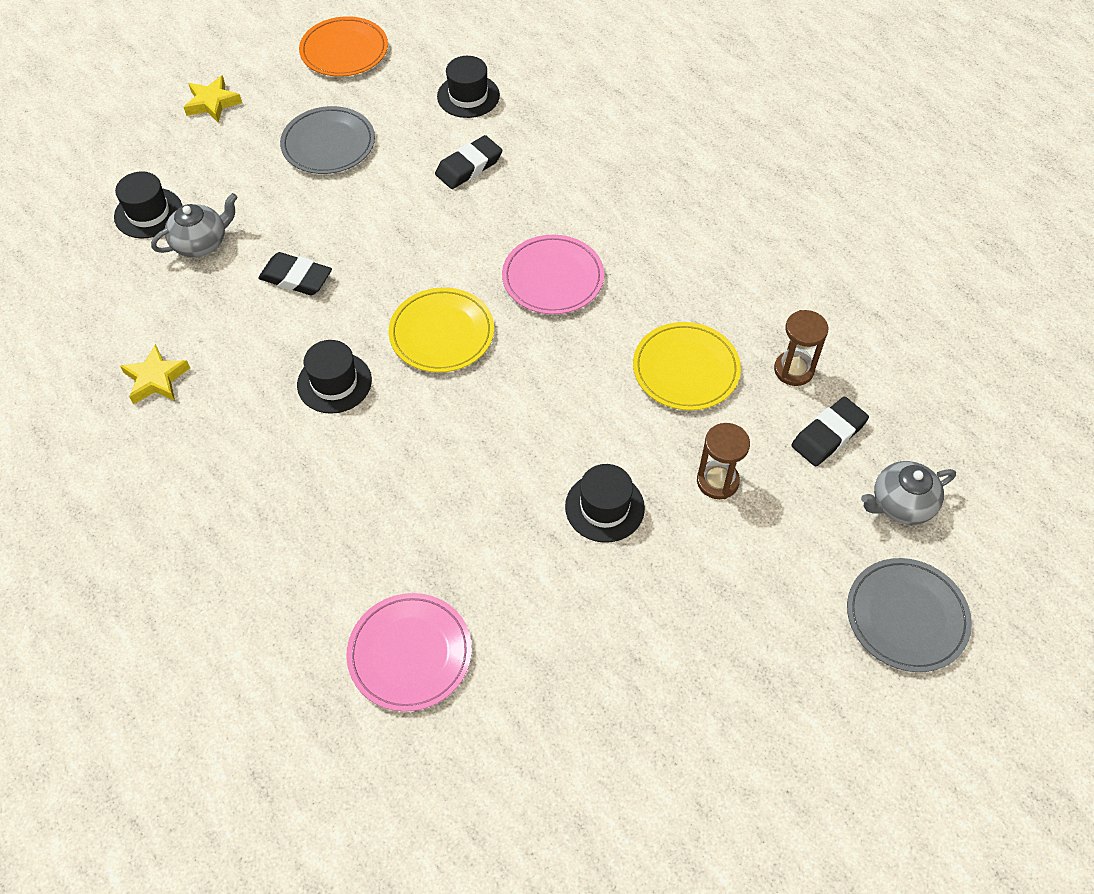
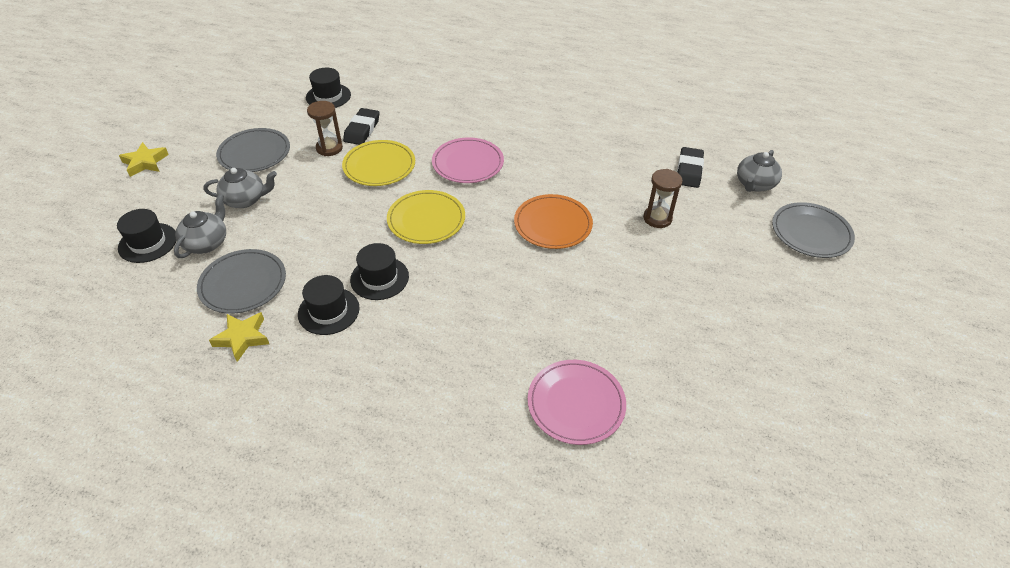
camera: 35 degrees left, 10 degrees down
(200, 314) = (243, 283): none -> grey plate
(275, 205) = (245, 200): none -> grey teapot
(296, 278) = (298, 233): black eraser -> none
(344, 50) = (221, 102): orange plate -> orange plate (553, 224)
(604, 507) = (611, 261): black hat -> black hat (328, 311)
(686, 369) = (586, 174): yellow plate -> yellow plate (379, 166)
(793, 370) = (641, 150): brown hourglass -> brown hourglass (329, 148)

